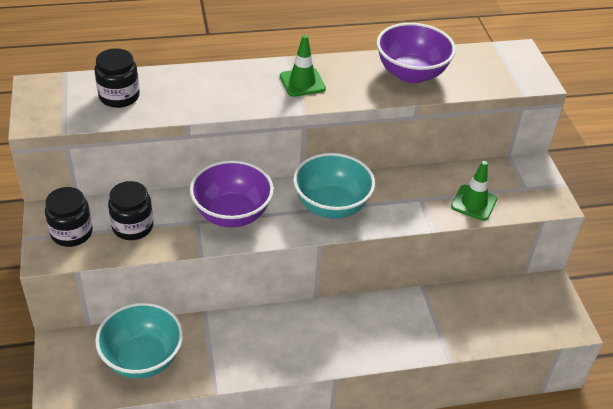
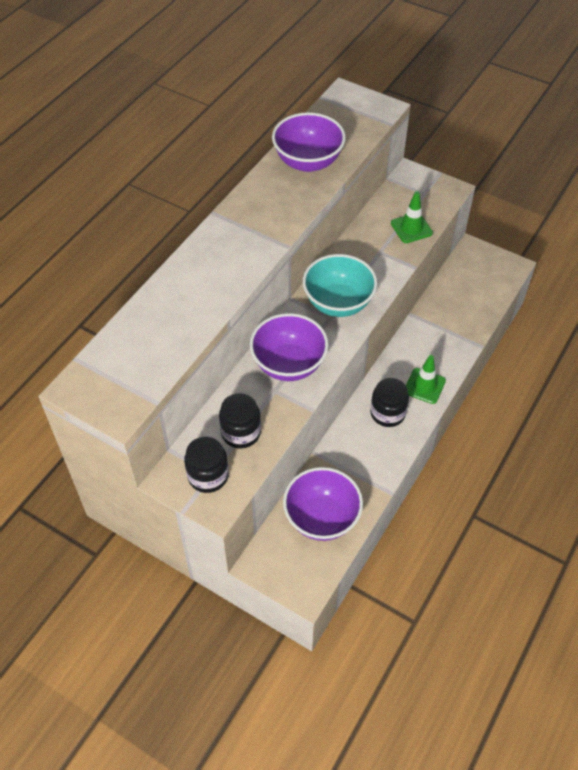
camera: 45 degrees left, 10 degrees up
(119, 96) = (148, 341): black jar -> black jar (387, 413)
(142, 359) = (321, 518): turquoise bowl -> purple bowl
(302, 82) = (252, 225): green traffic cone -> green traffic cone (424, 386)

